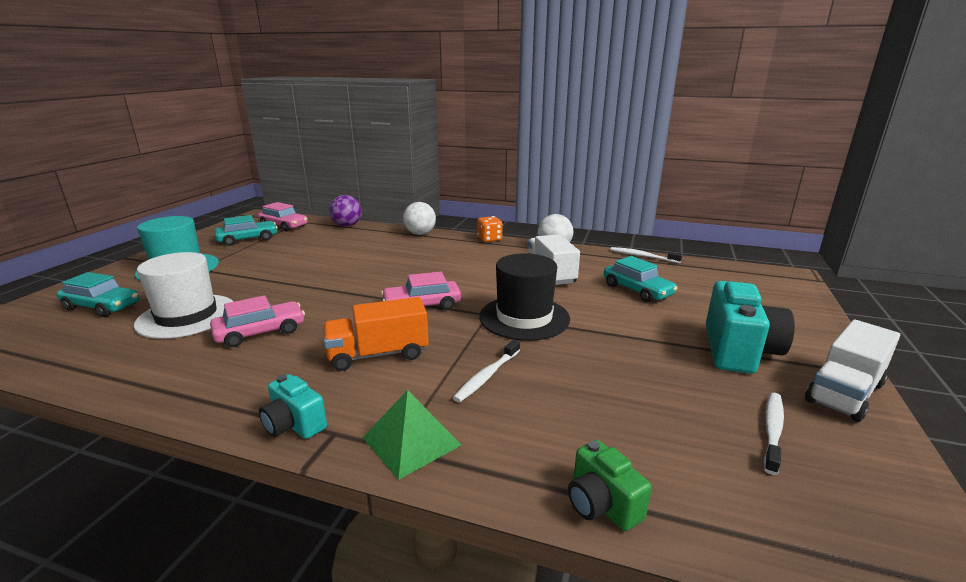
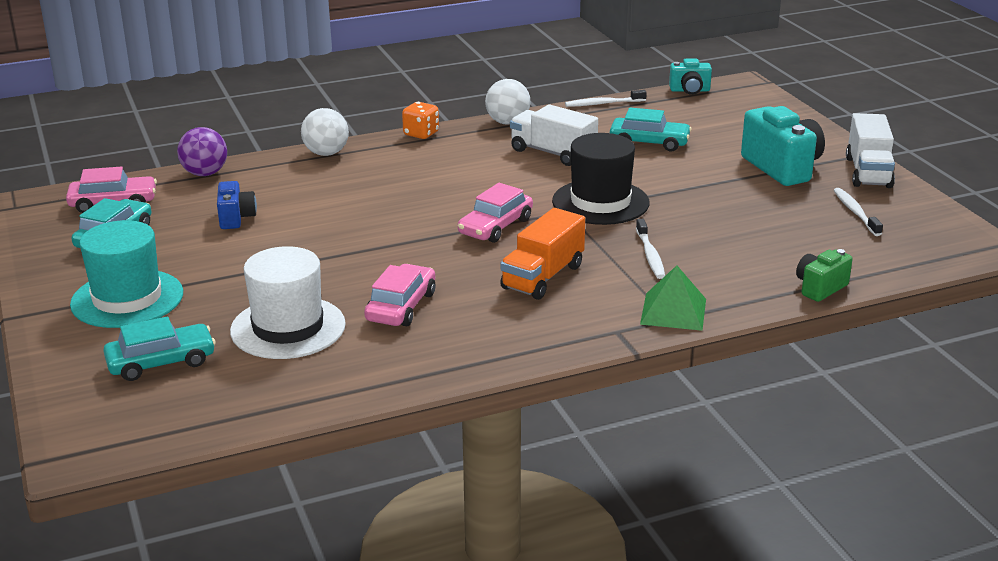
camera: 40 degrees left, 5 degrees up
(294, 425) = (581, 340): turquoise camera -> turquoise camera (689, 90)
(310, 249) = (236, 218): none -> blue camera
(601, 504) = (820, 288): green camera -> green camera turned 120 degrees clockwise

